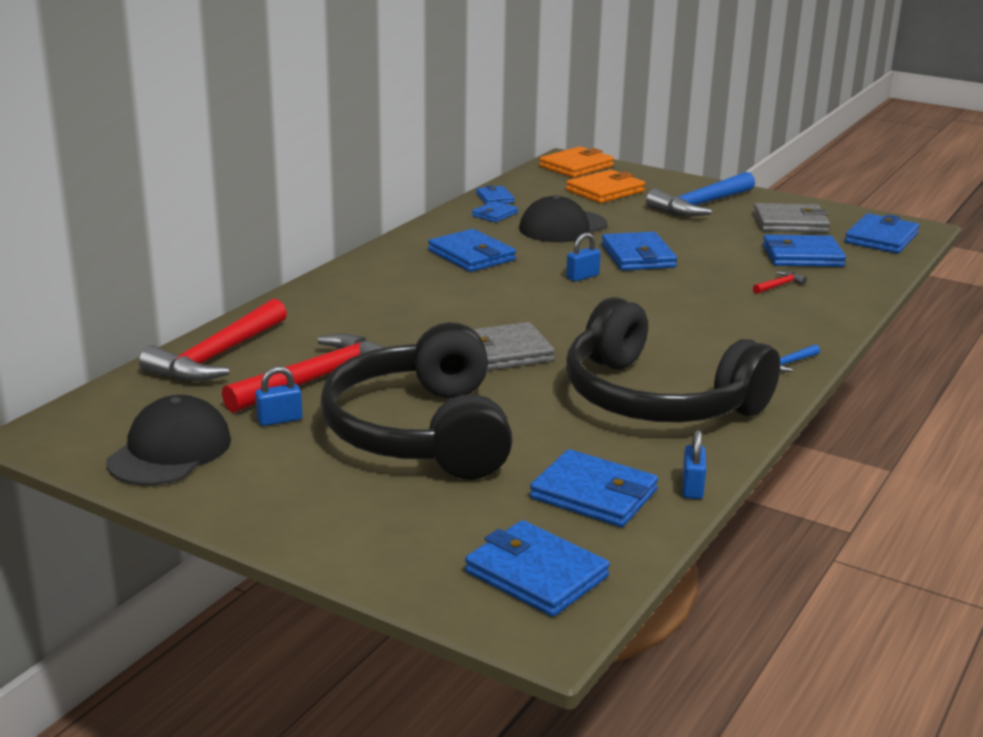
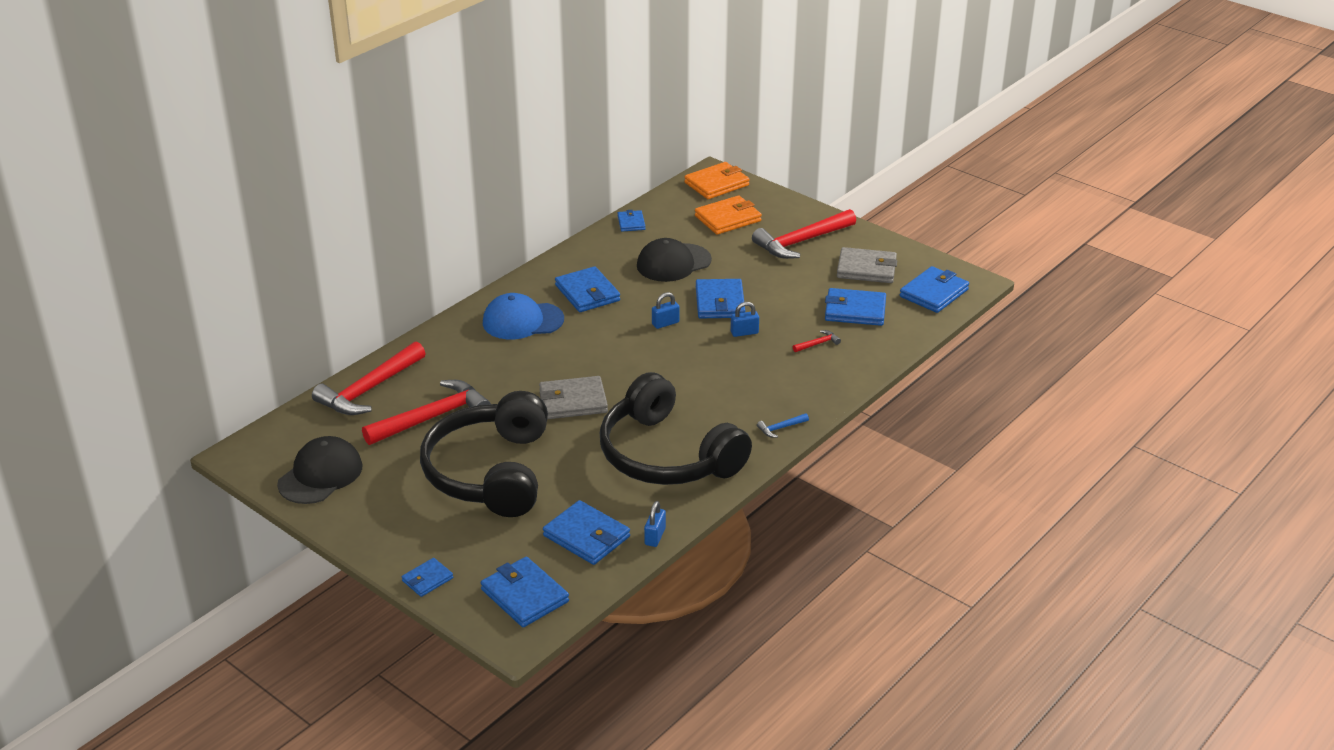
camera: 10 degrees right, 10 degrees up
(279, 420) = (398, 453): blue padlock -> blue padlock (744, 332)
(401, 283) = (522, 321): none -> blue cap
(494, 214) = (623, 244): blue wallet -> blue wallet (427, 579)
(701, 205) = (801, 242): blue hammer -> red hammer

